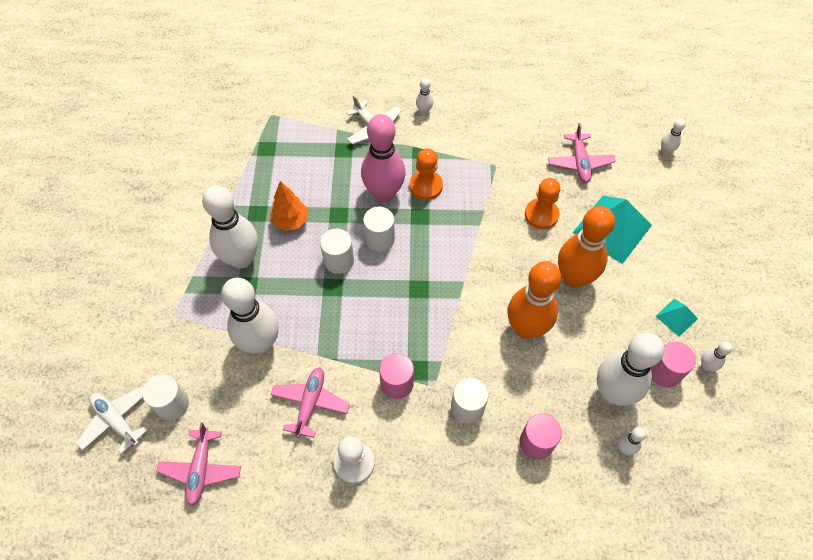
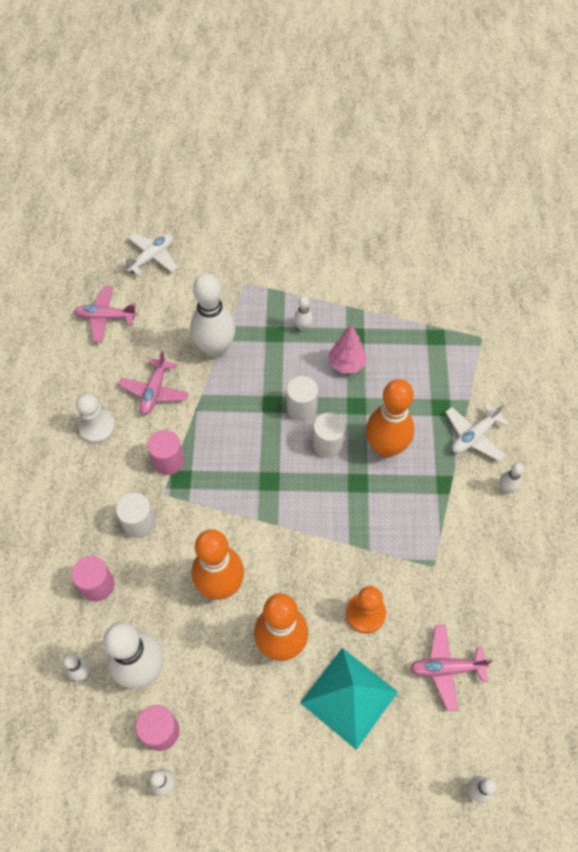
camera: 90 degrees right, 0 degrees up
(172, 404) = (163, 292): white cylinder -> none
(241, 259) = (303, 327): white bowling pin -> white bowling pin, size x0.43
(290, 221) = (346, 364): orange tree -> pink tree
(310, 403) = (155, 391): pink plane -> pink plane turned 90 degrees clockwise
(384, 193) = (386, 447): pink bowling pin -> orange bowling pin
(426, 186) = (398, 489): orange pawn -> none
(676, 317) = (228, 758): turquoise pyramid -> none

